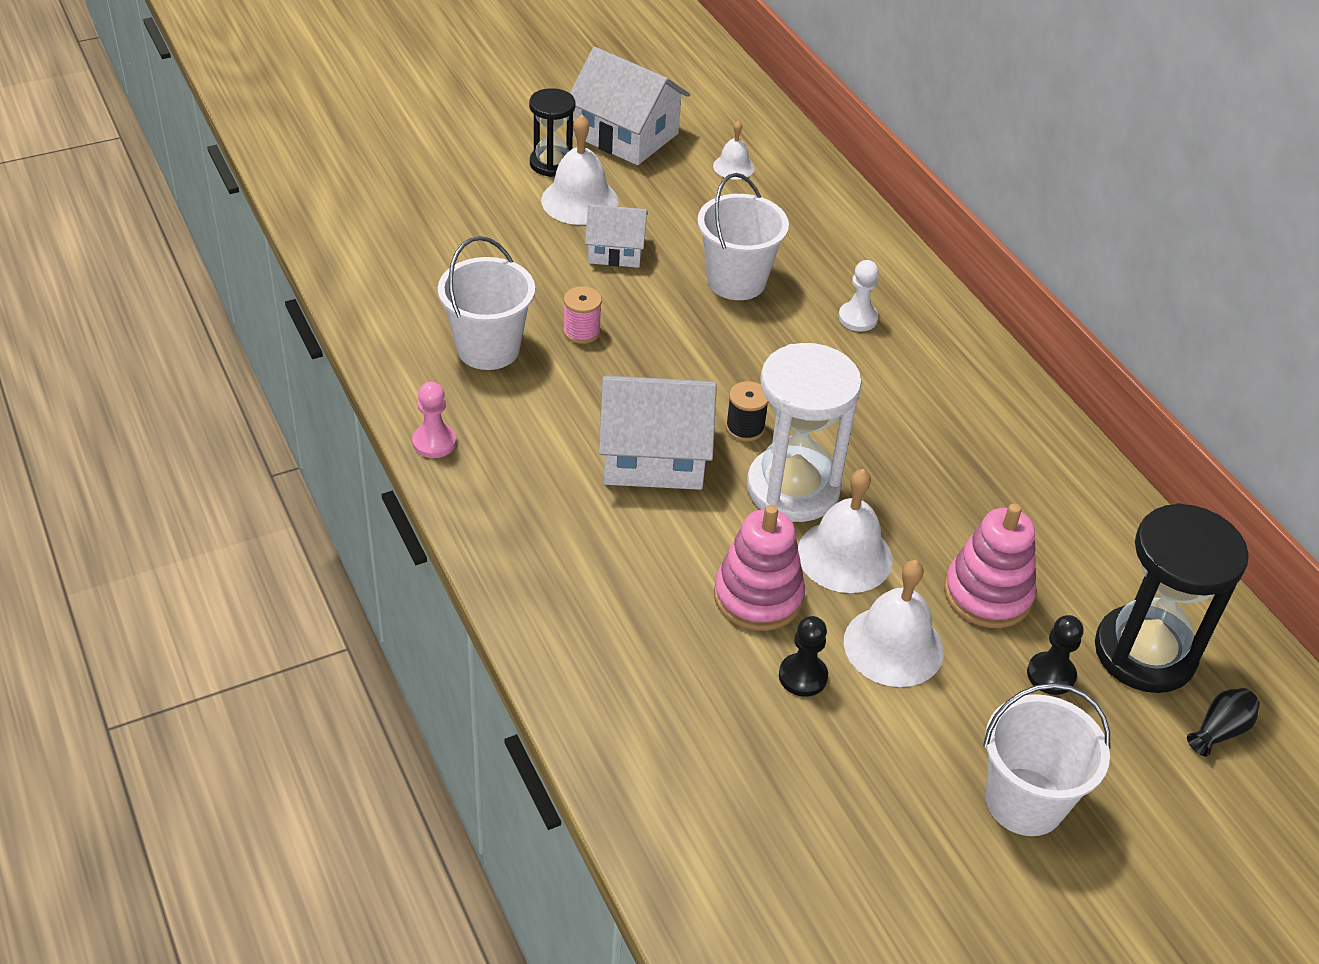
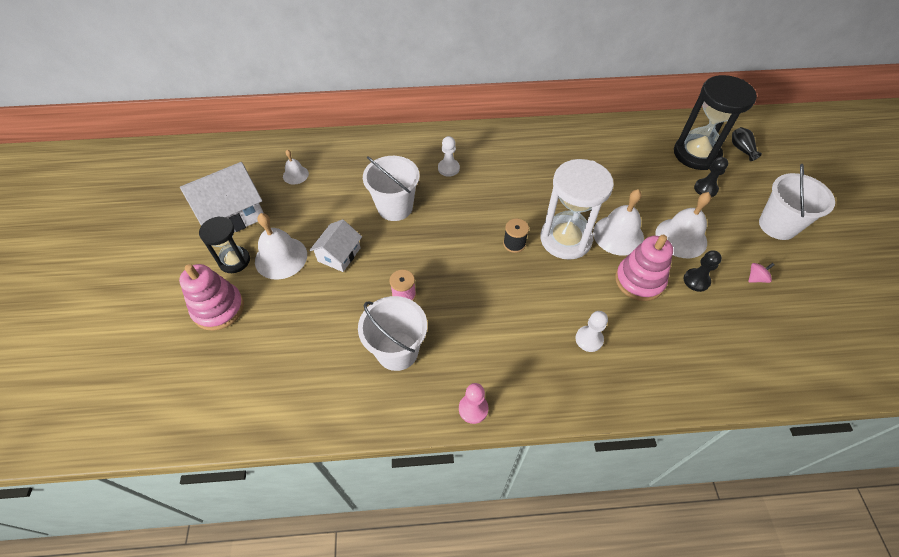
camera: 65 degrees left, 10 degrees up
(606, 547) = (589, 339): none -> white pawn
(654, 455) = (522, 292): white house -> none
(860, 768) = (756, 278): none -> pink spinning top
(987, 594) = (653, 191): pink stacking toy -> pink stacking toy (218, 308)

